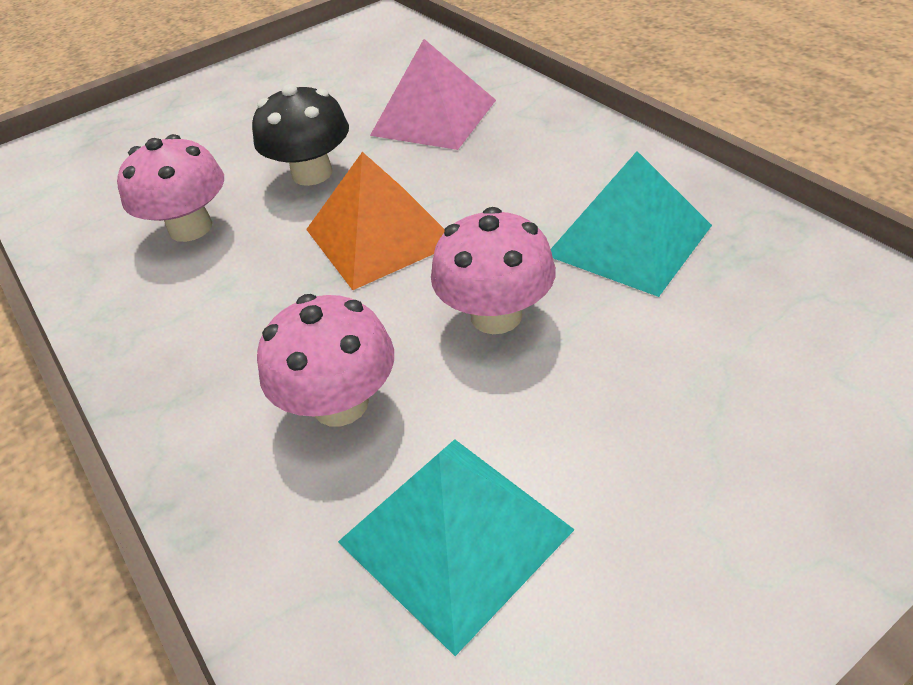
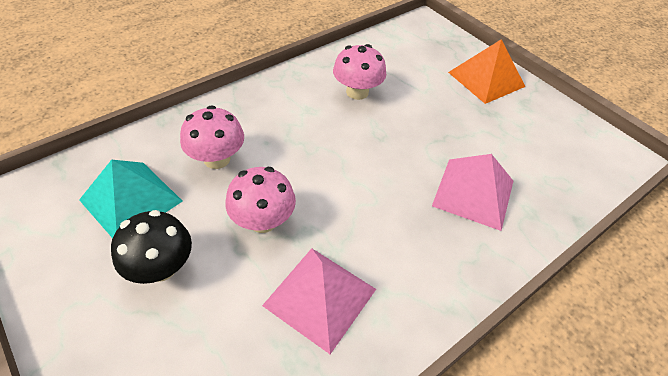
camera: 80 degrees right, 5 degrees up
(312, 173) = (405, 135): black mushroom -> black mushroom (161, 267)
(380, 236) = (340, 168): orange pyramid -> orange pyramid (486, 79)
(628, 240) = (320, 297): turquoise pyramid -> pink pyramid

